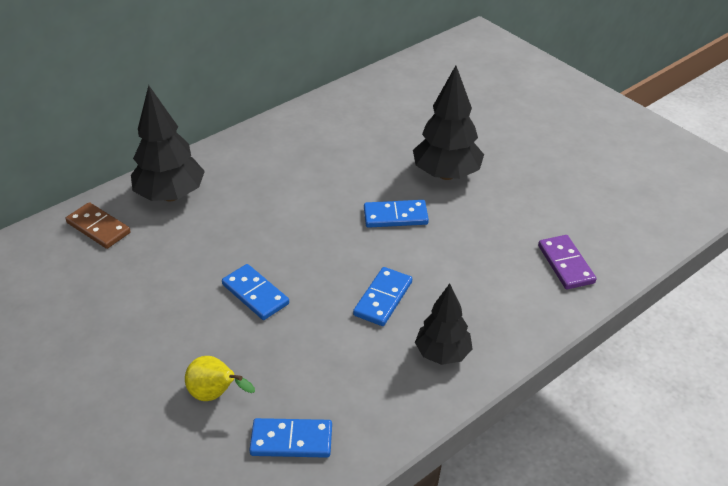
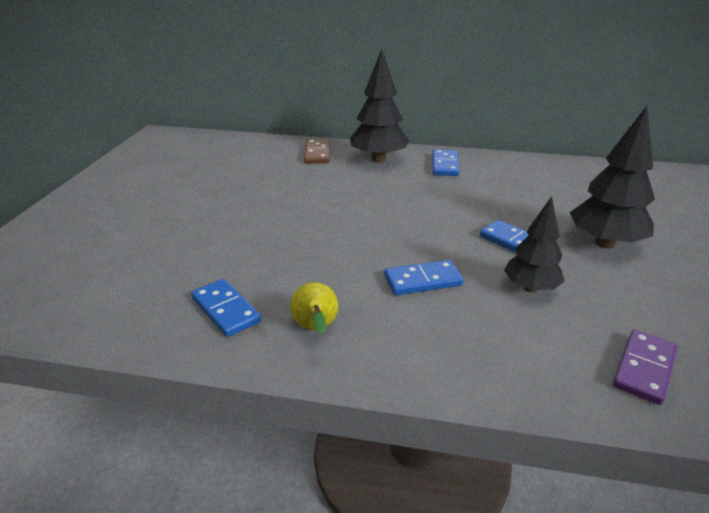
camera: 50 degrees right, 10 degrees down
(216, 394) = (233, 256): yellow pear -> yellow pear (316, 329)
(255, 294) = (343, 226): blue domino -> blue domino (445, 165)
(442, 353) = (411, 344): black tree -> black tree (530, 288)

